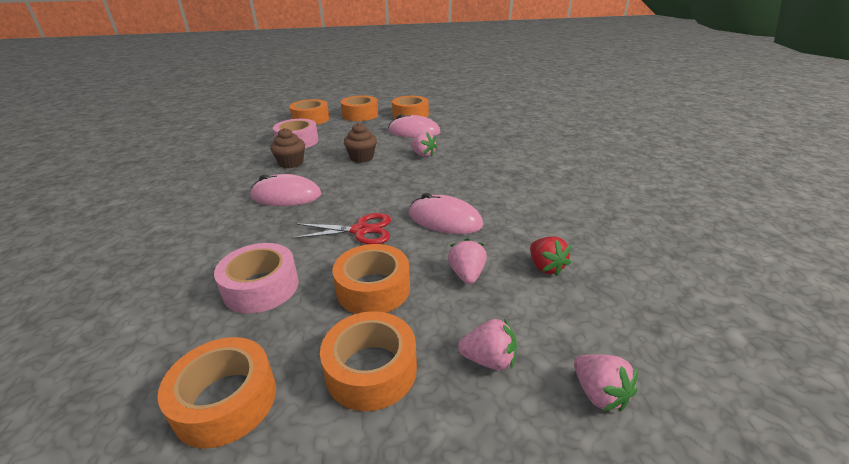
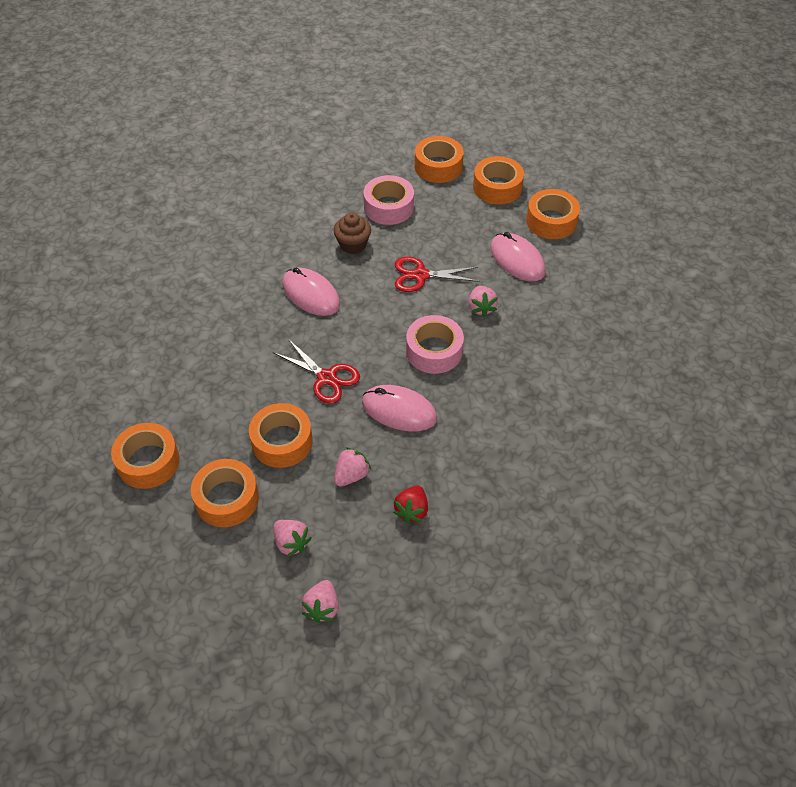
camera: 40 degrees right, 20 degrees up
(261, 287) = (220, 389): pink tape -> pink tape (434, 351)
(362, 157) = (420, 275): brown cupcake -> red scissors
(445, 220) = (399, 410): pink mouse -> pink mouse turned 45 degrees counterclockwise

